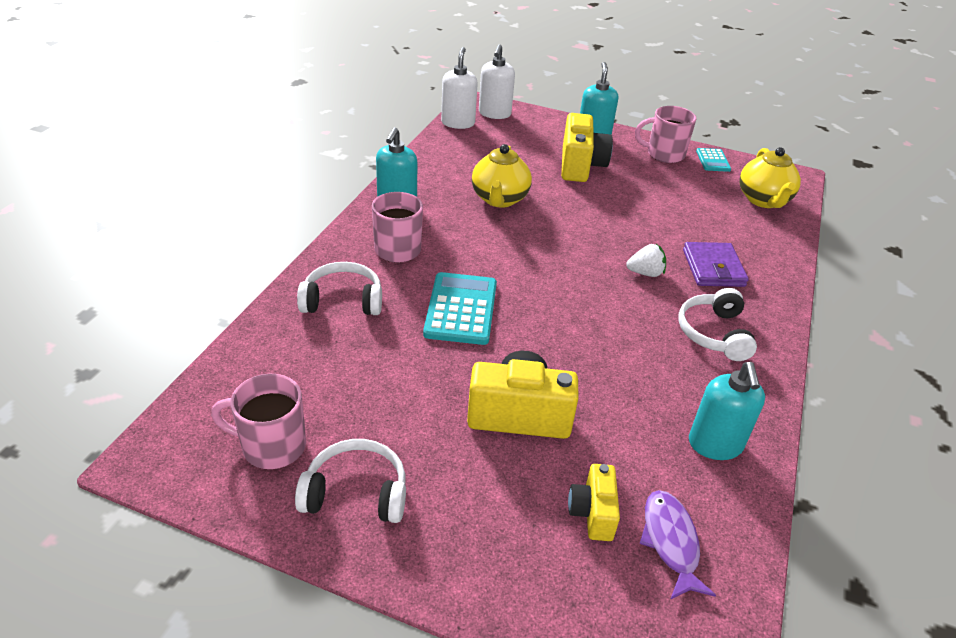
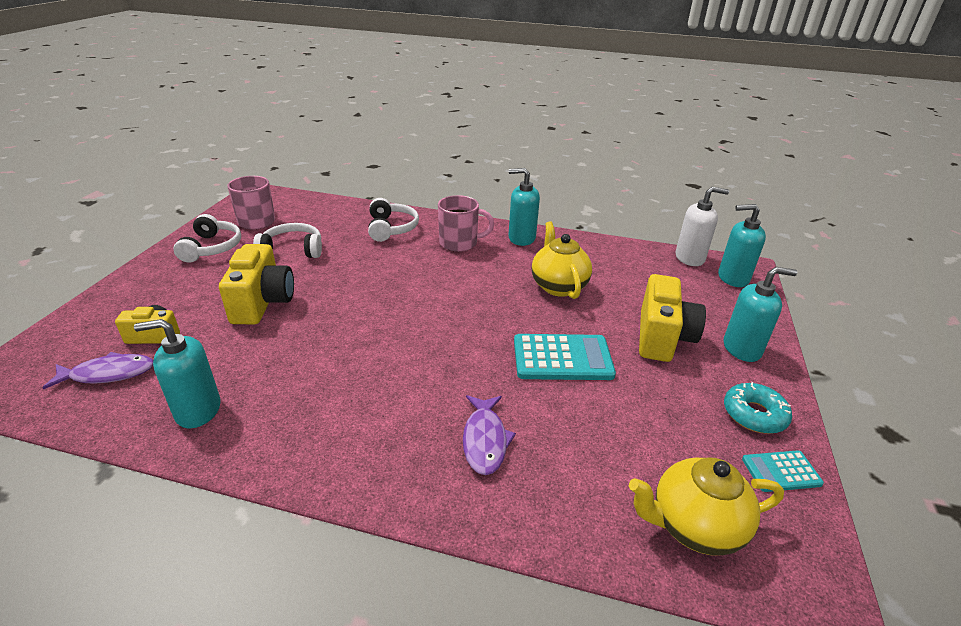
camera: 85 degrees right, 5 degrees down
(461, 309) = (386, 273): turquoise calculator -> turquoise calculator (562, 358)
(494, 114) = (732, 278): white soap dispenser -> turquoise soap dispenser
(499, 199) = (558, 286): yellow teapot -> yellow teapot turned 75 degrees clockwise
(580, 166) = (662, 337): yellow camera -> yellow camera turned 75 degrees counterclockwise
(645, 273) = (460, 379): white strawberry -> none
(664, 154) = (754, 414): pink mug -> turquoise donut
(713, 268) = (485, 440): purple wallet -> purple fish
(714, 333) = (358, 427): white headphones -> white headphones (292, 250)

